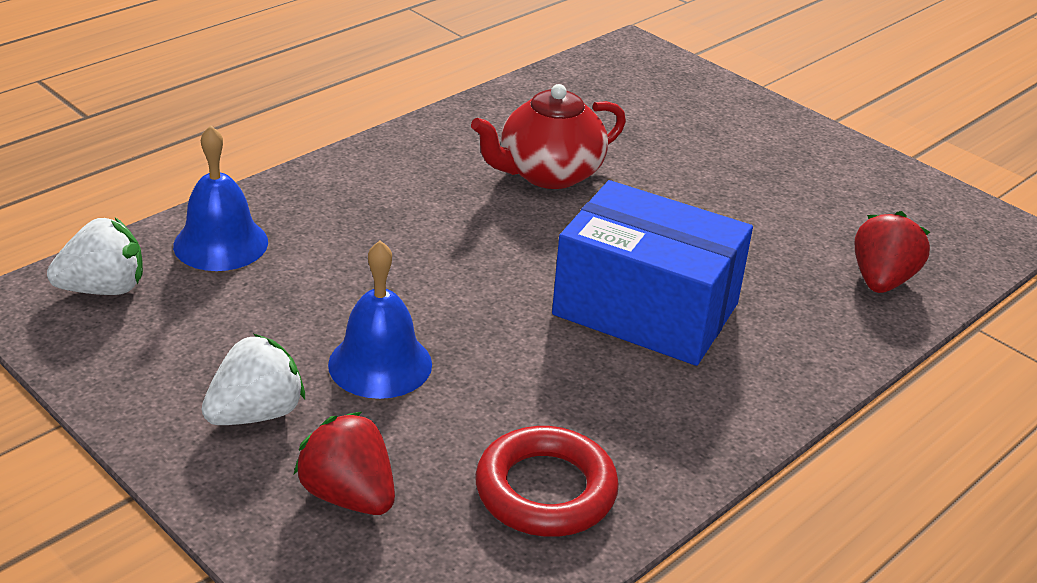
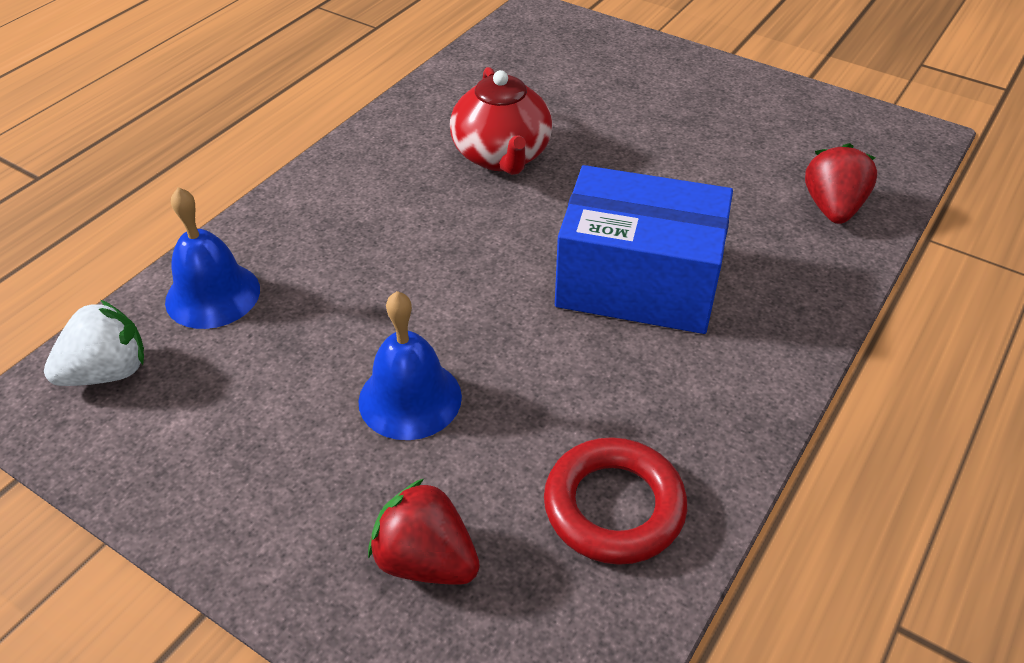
camera: 10 degrees left, 10 degrees up
(256, 414) = (304, 485): white strawberry -> none
(548, 174) = (502, 156): red teapot -> red teapot turned 60 degrees counterclockwise

